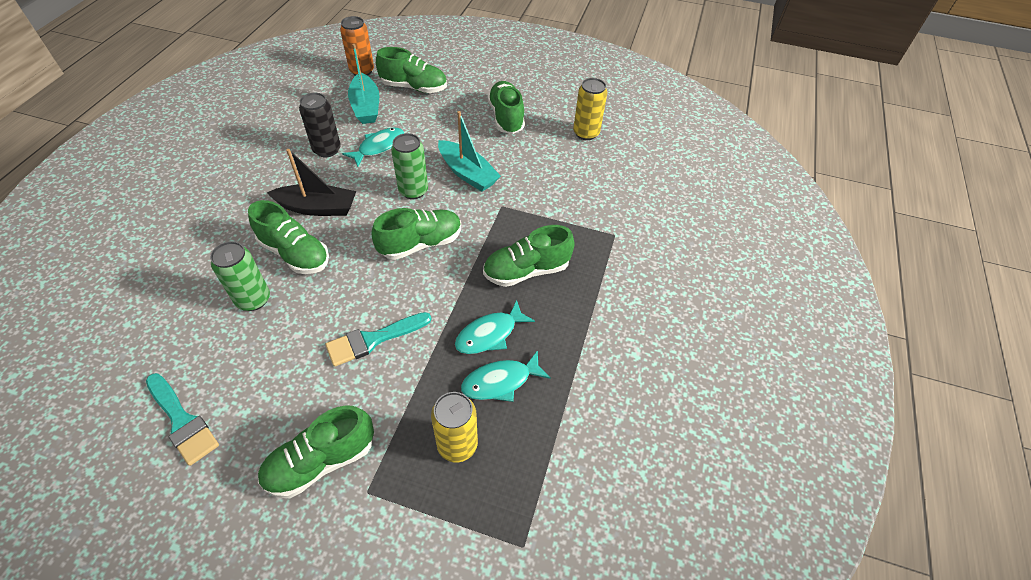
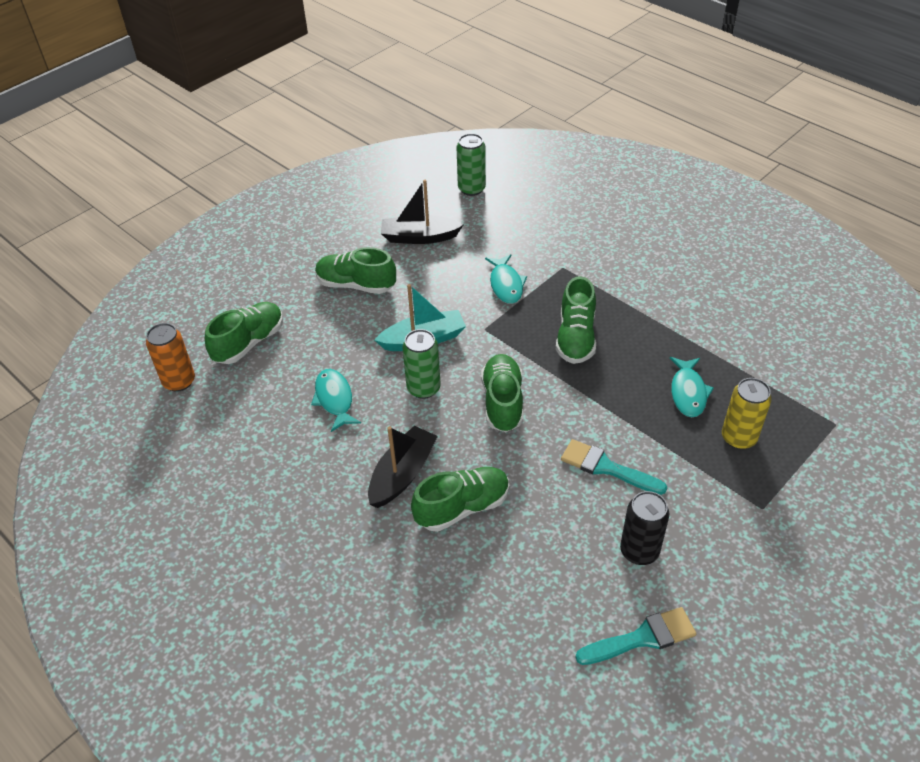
camera: 60 degrees left, 5 degrees down
(253, 299) = (510, 555): green can -> green can (471, 189)
(321, 461) = (723, 534): green shoe -> none
(327, 150) = (309, 446): black can -> black can (639, 551)
(366, 107) = (253, 394): turquoise boat -> none
(373, 340) = (606, 467): turquoise brush -> turquoise brush turned 120 degrees clockwise
(489, 334) = (636, 384): turquoise fish -> turquoise fish (506, 284)
(586, 133) = (419, 237): yellow can -> black boat

